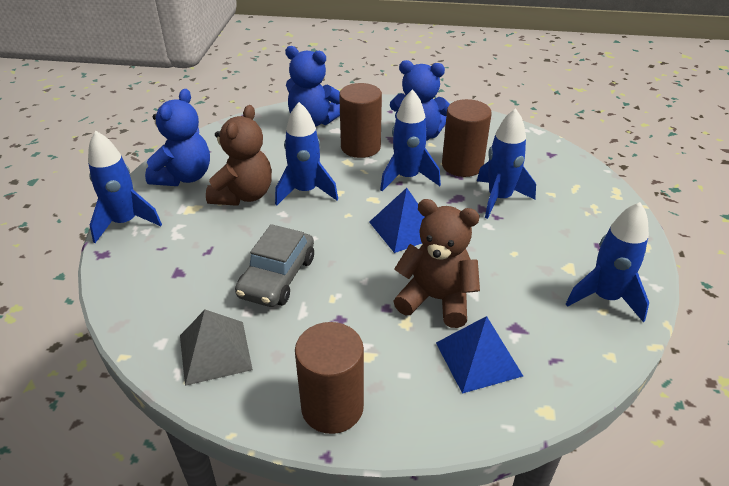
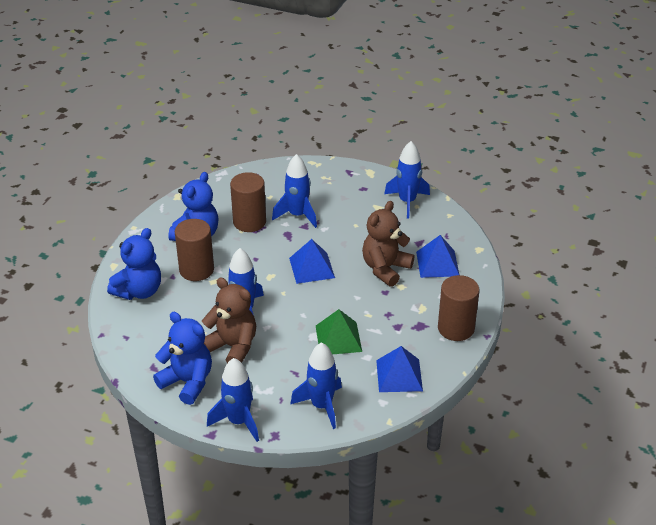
camera: 75 degrees left, 0 degrees up
(215, 352) = (399, 375): grey pyramid -> blue pyramid
(277, 277) = (338, 338): grey car -> green pyramid
(407, 178) = (252, 253): blue rocket -> blue rocket (321, 406)

